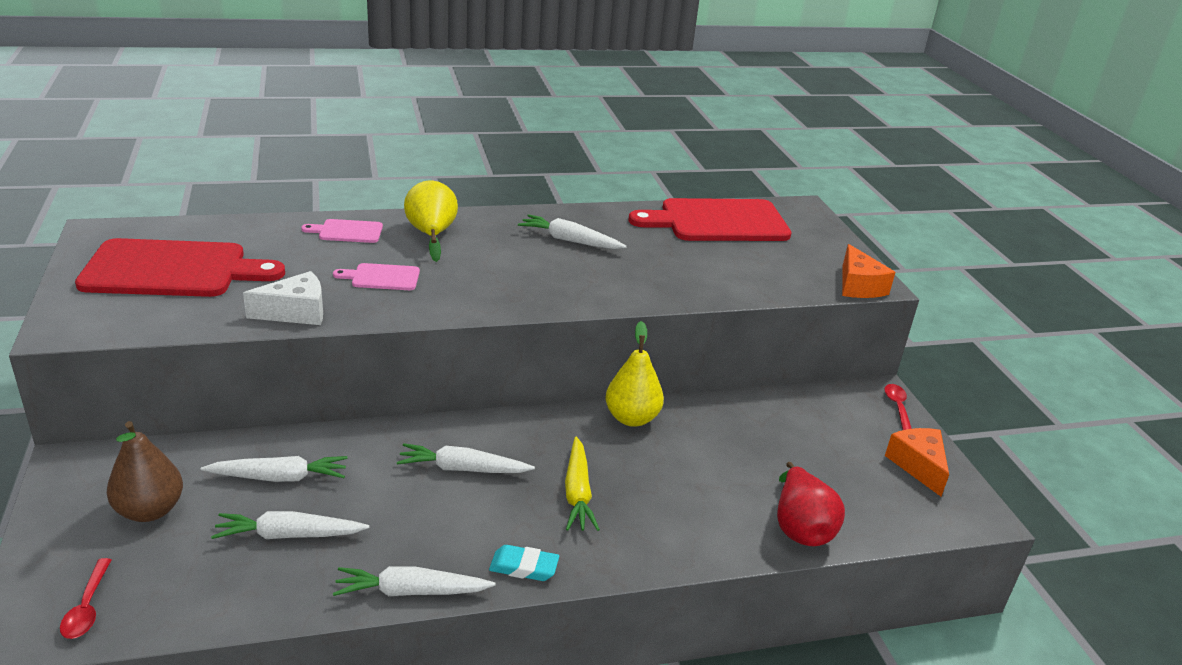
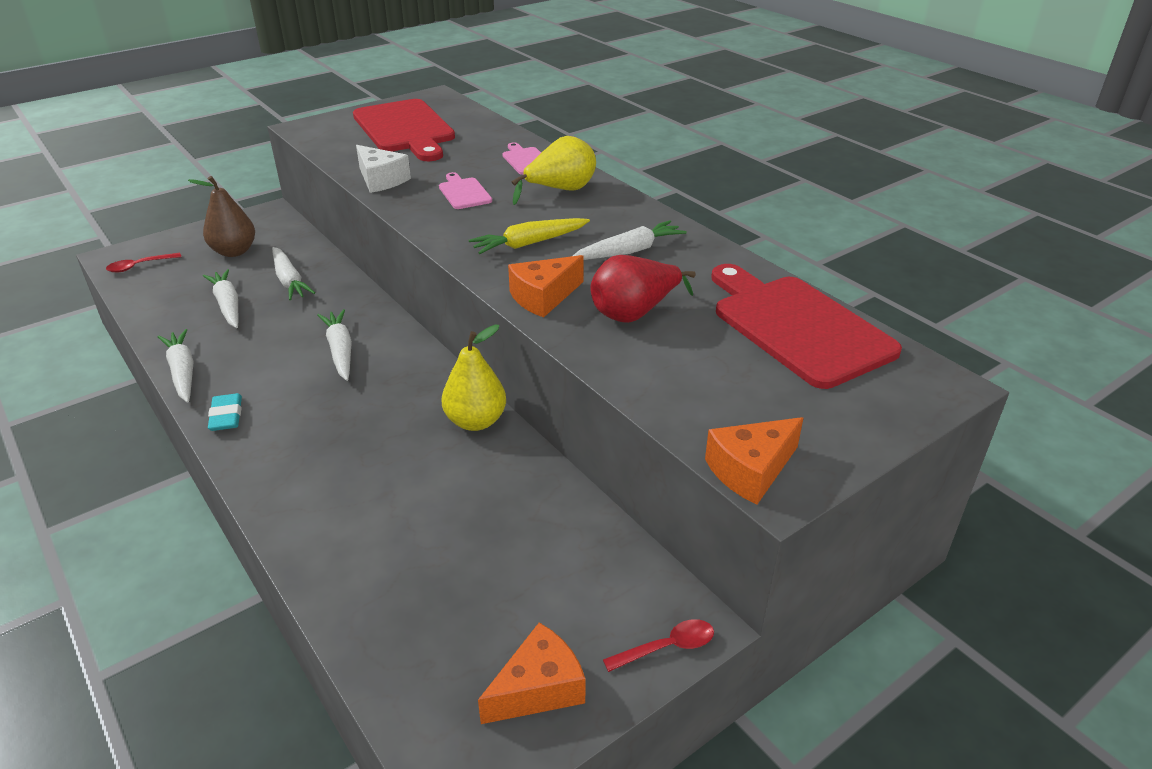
camera: 70 degrees right, 5 degrees up
(570, 240) = (629, 251): white carrot -> white carrot turned 60 degrees clockwise
(577, 493) = (338, 418): yellow carrot -> yellow carrot (529, 243)
(612, 292) = (543, 297): none -> orange cheese
(800, 527) = (352, 586): red pear -> red pear (634, 313)

